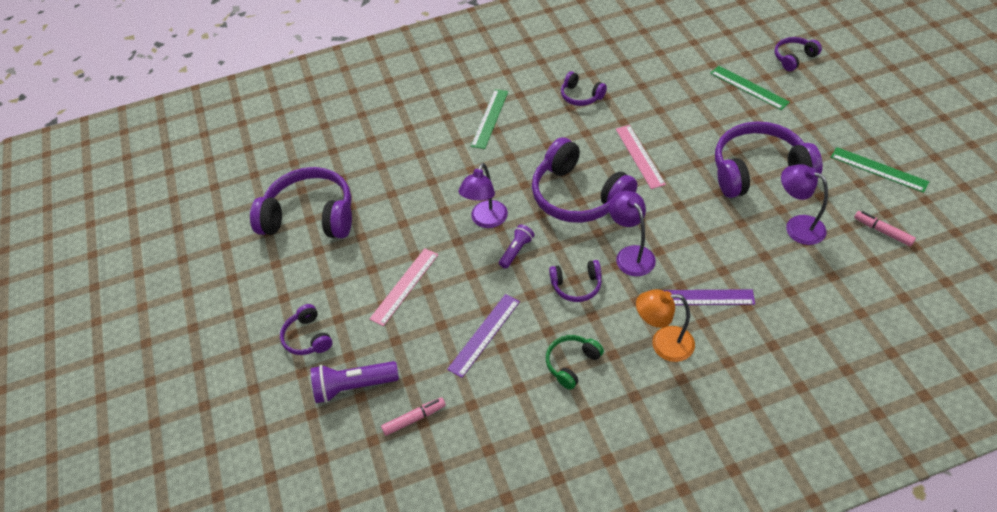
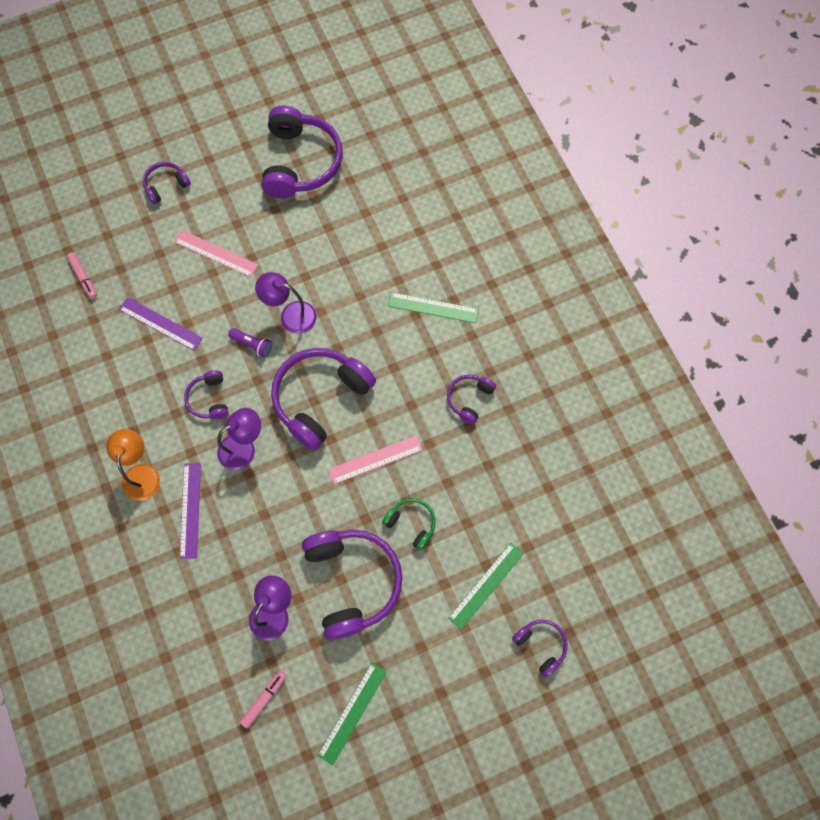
camera: 80 degrees right, 20 degrees up
(353, 386) = (116, 228): purple flashlight -> none
(572, 364) = (126, 397): green headphones -> green headphones (411, 524)

